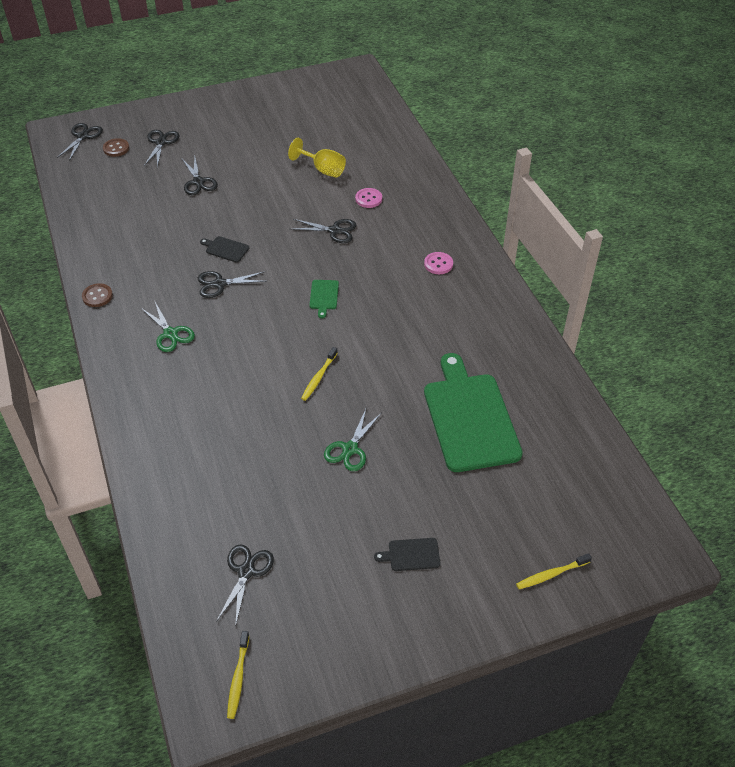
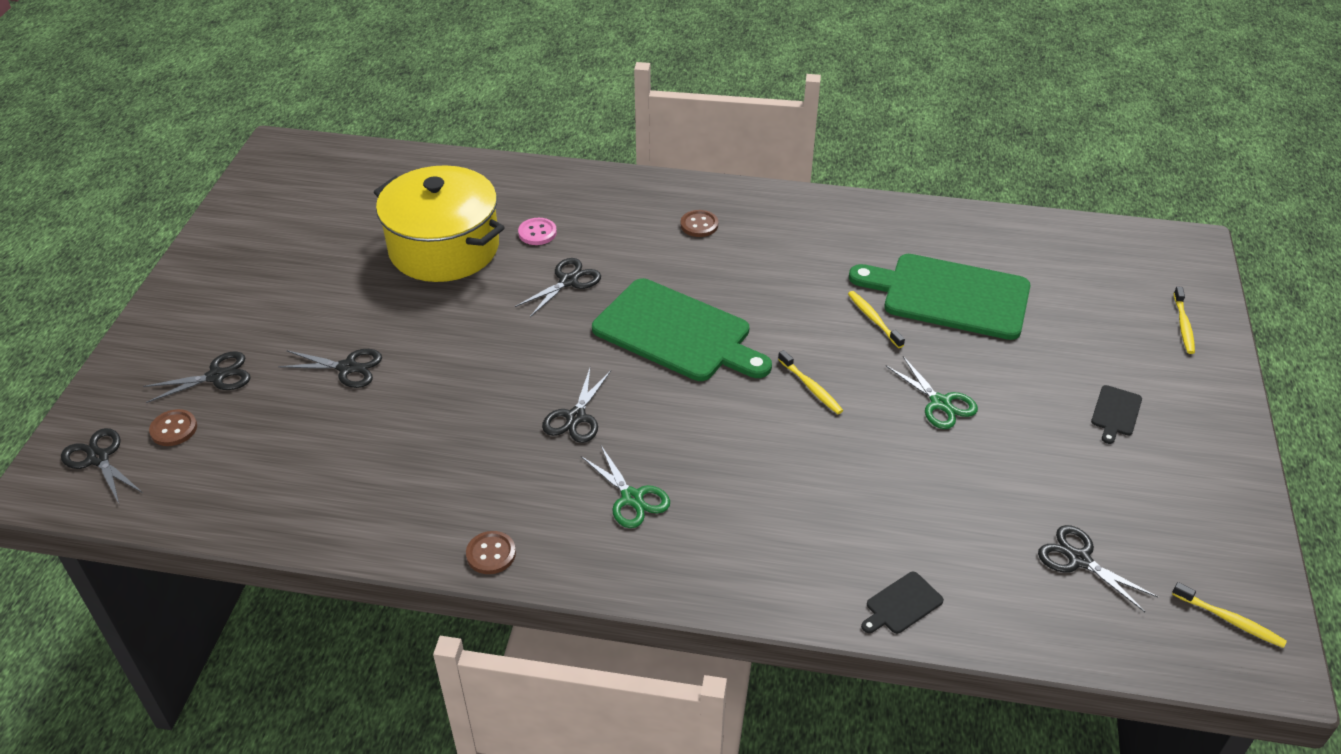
camera: 60 degrees left, 5 degrees down
(161, 142) = (216, 376): black scissors -> black scissors turned 120 degrees clockwise
(170, 334) = (632, 498): green scissors -> green scissors turned 60 degrees clockwise
(225, 249) = (512, 388): black cutting board -> black cutting board (901, 604)
(323, 170) = (444, 248): yellow goblet -> yellow pot
(324, 296) = (677, 333): green cutting board -> green cutting board, size x2.50
(411, 385) = (873, 319): none -> yellow toothbrush
(438, 264) = (699, 225): pink button -> brown button

